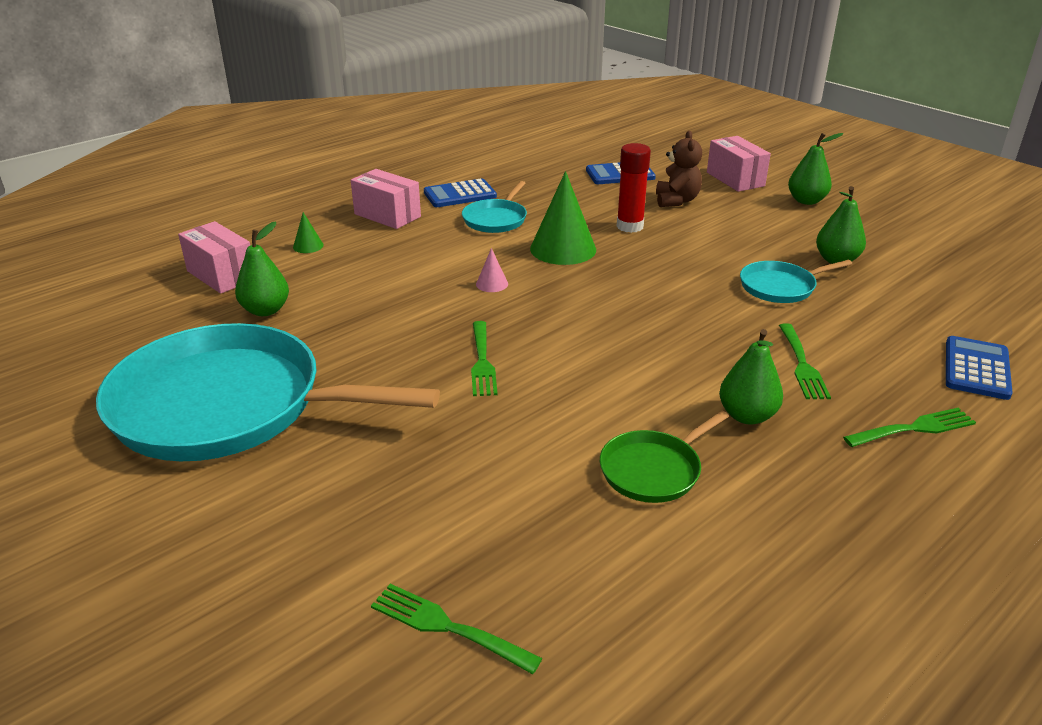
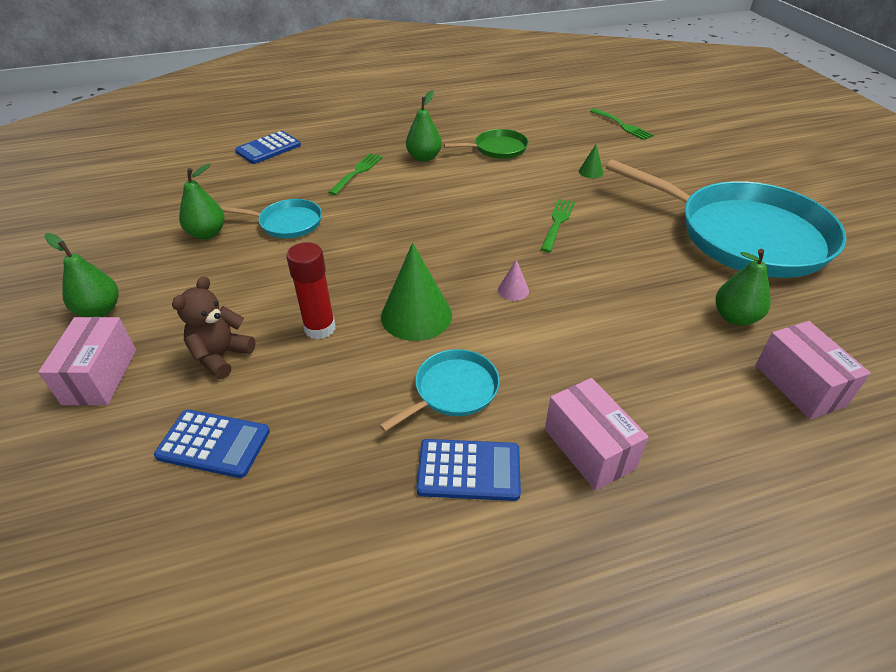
camera: 155 degrees left, 10 degrees up
(308, 246) = (700, 410): green cone -> green cone (591, 172)
(914, 428) = (350, 135): green fork -> none

